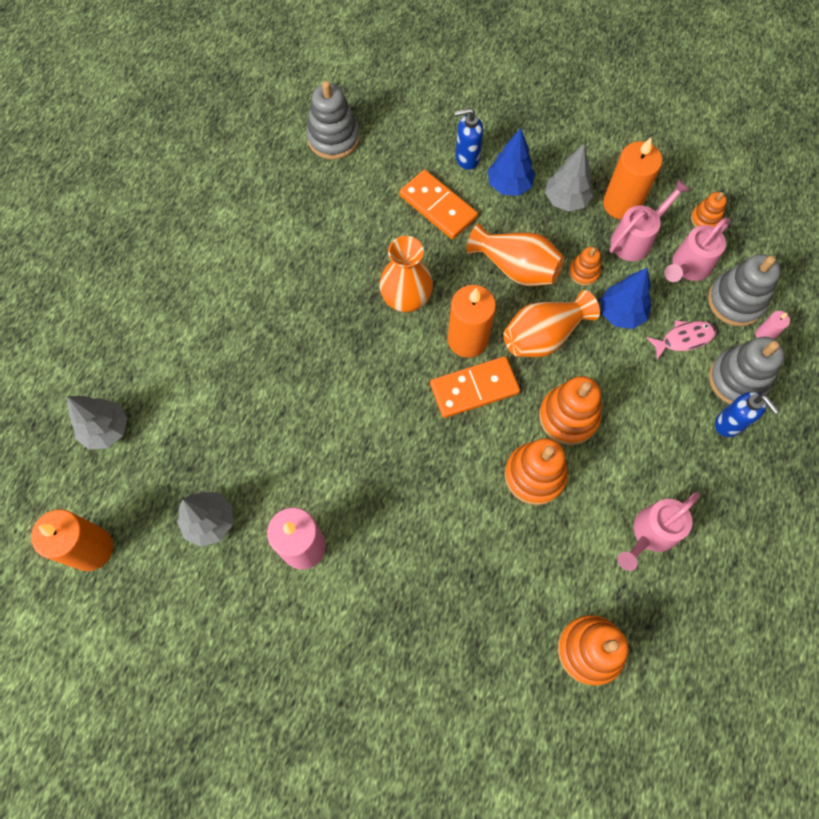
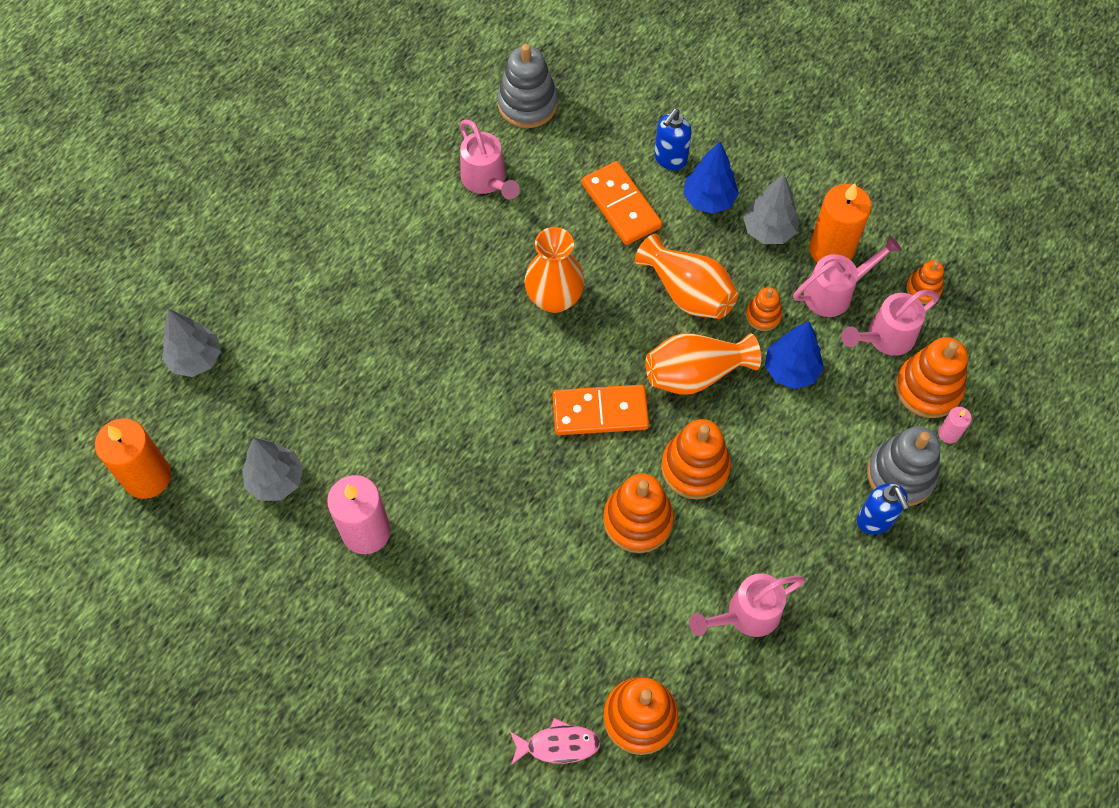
camera: 15 degrees right, 5 degrees down
(318, 211) = (486, 180): none -> pink watering can
(466, 158) = (670, 159): blue soap dispenser -> blue soap dispenser turned 60 degrees counterclockwise
(467, 339) = (609, 358): orange candle -> none
(684, 339) = (854, 415): pink fish -> pink fish (558, 745)
(735, 301) = (928, 388): grey stacking toy -> orange stacking toy

